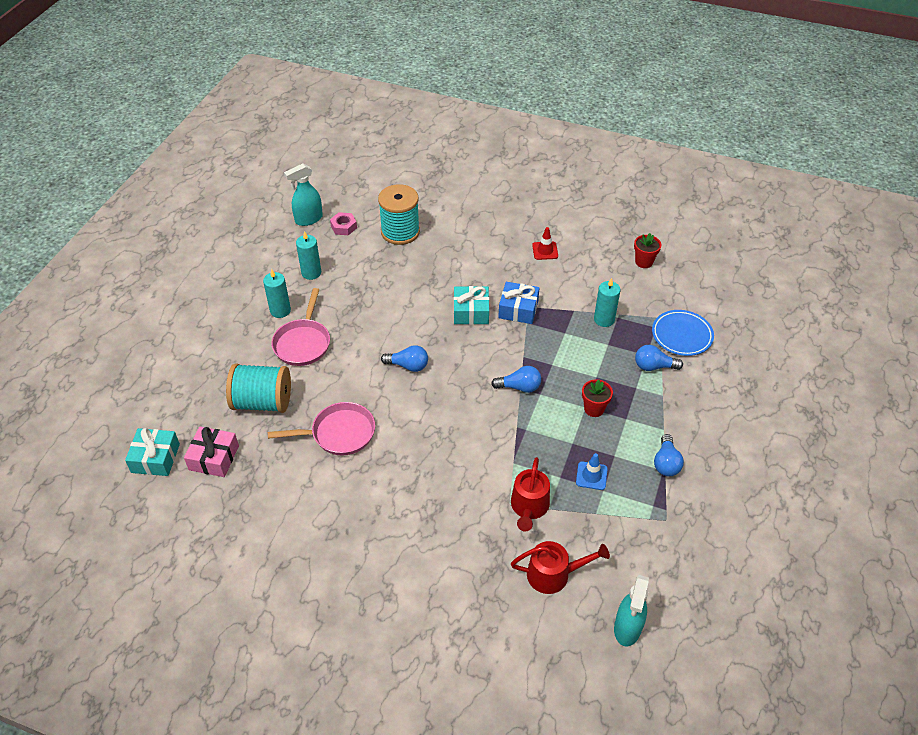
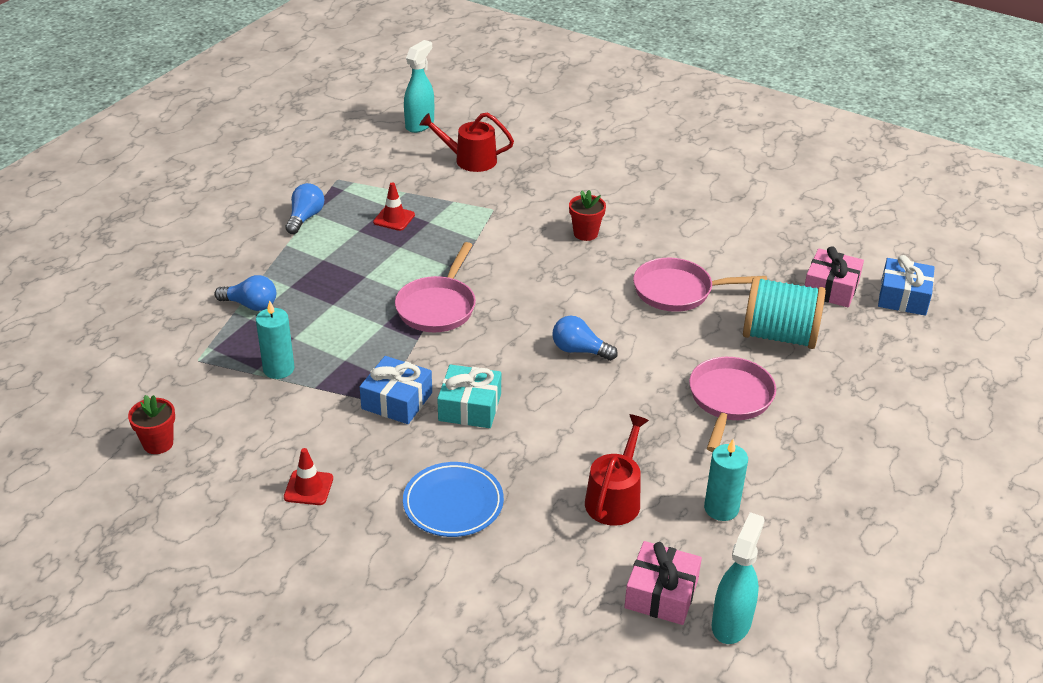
camera: 170 degrees left, 10 degrees down
(155, 458) = (903, 297): turquoise gift -> blue gift
(280, 310) = (768, 452): turquoise candle -> none
(308, 219) = (731, 623): turquoise spray bottle -> turquoise spray bottle turned 45 degrees counterclockwise
(344, 227) = (661, 594): pink nut -> pink gift
(400, 232) = (554, 566): turquoise spool -> none
(519, 387) = (438, 307): blue light bulb -> pink pan
(529, 507) = (473, 205): red watering can -> red watering can (615, 498)
(591, 476) = (394, 218): blue traffic cone -> red traffic cone
(594, 409) = (356, 273): red flower pot -> red flower pot (585, 233)
(682, 335) = (185, 334): blue plate -> blue plate (453, 504)

